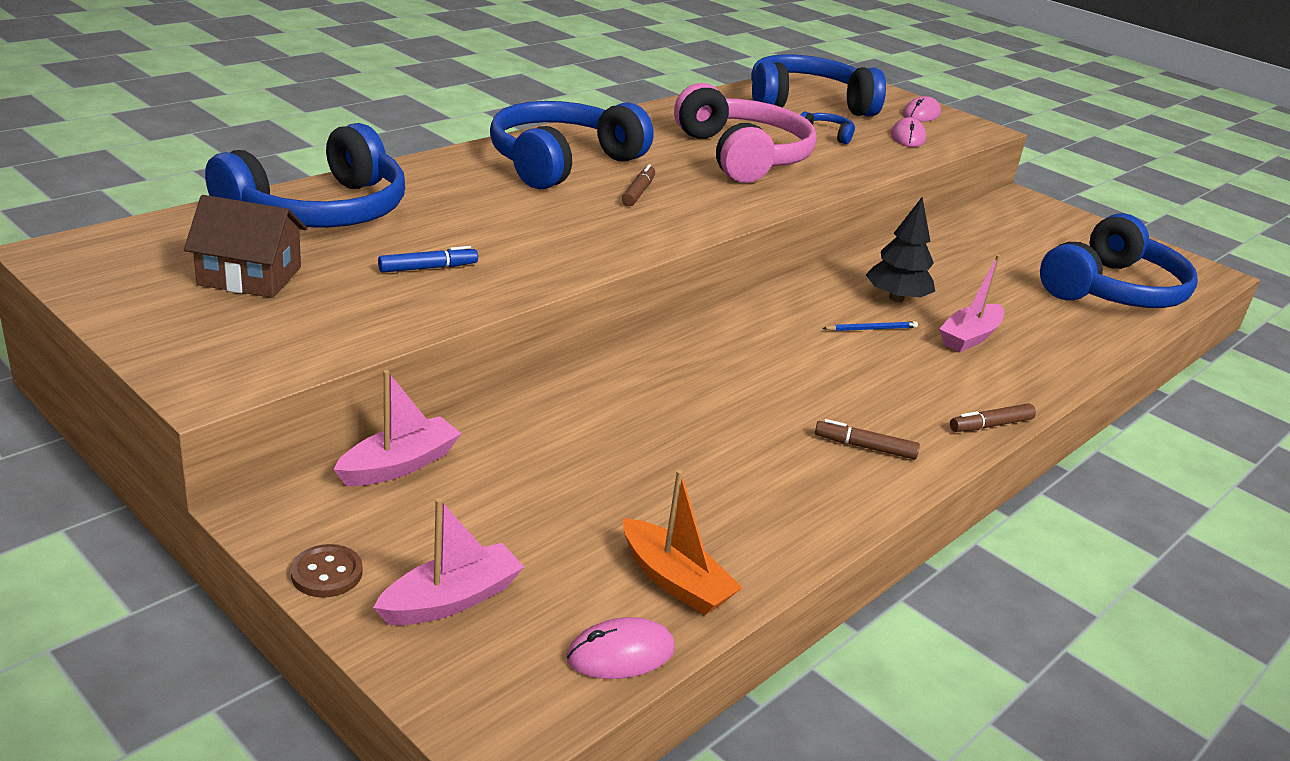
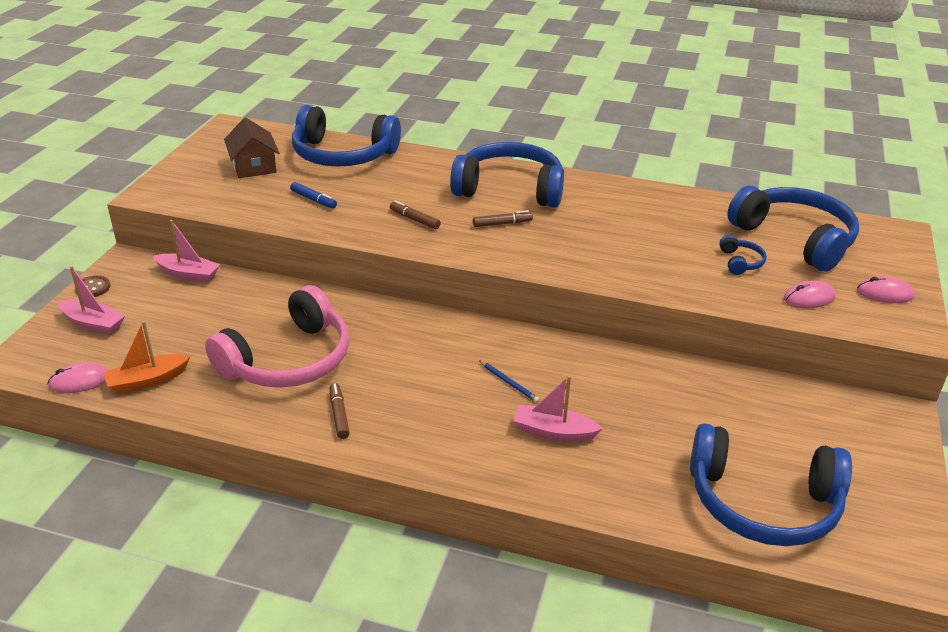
camera: 65 degrees right, 5 degrees up
(620, 653) = (79, 381): pink mouse -> pink mouse turned 60 degrees counterclockwise
(675, 580) = (147, 380): orange boat -> orange boat turned 45 degrees clockwise
(743, 156) = (630, 241): pink headphones -> pink headphones (288, 360)
(896, 298) = (575, 383): black tree -> none
(990, 425) = (423, 466): brown marker -> brown marker (414, 219)

